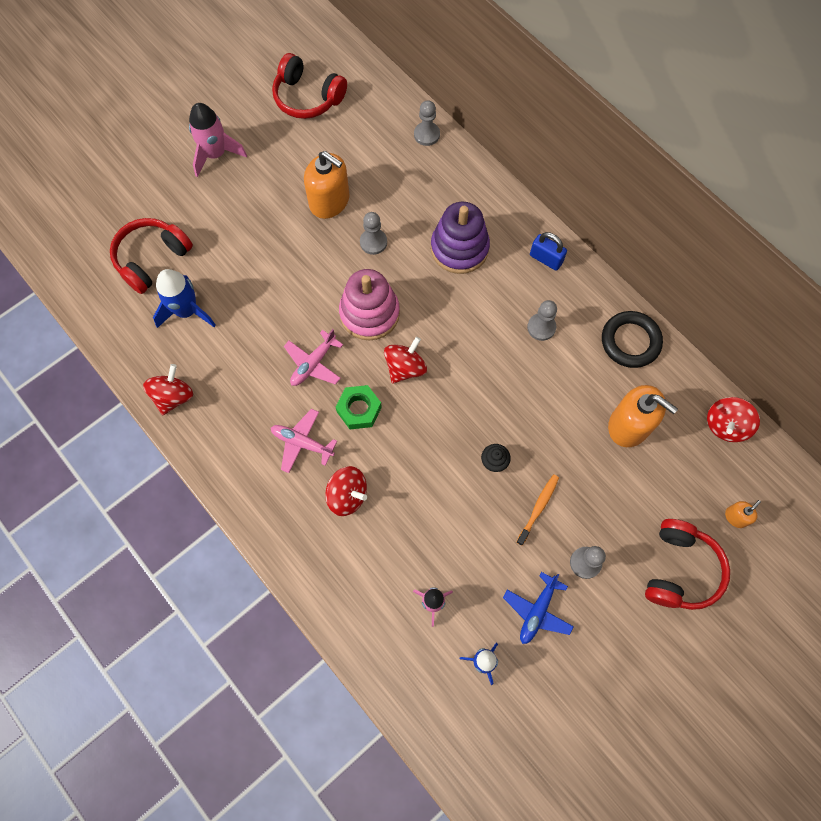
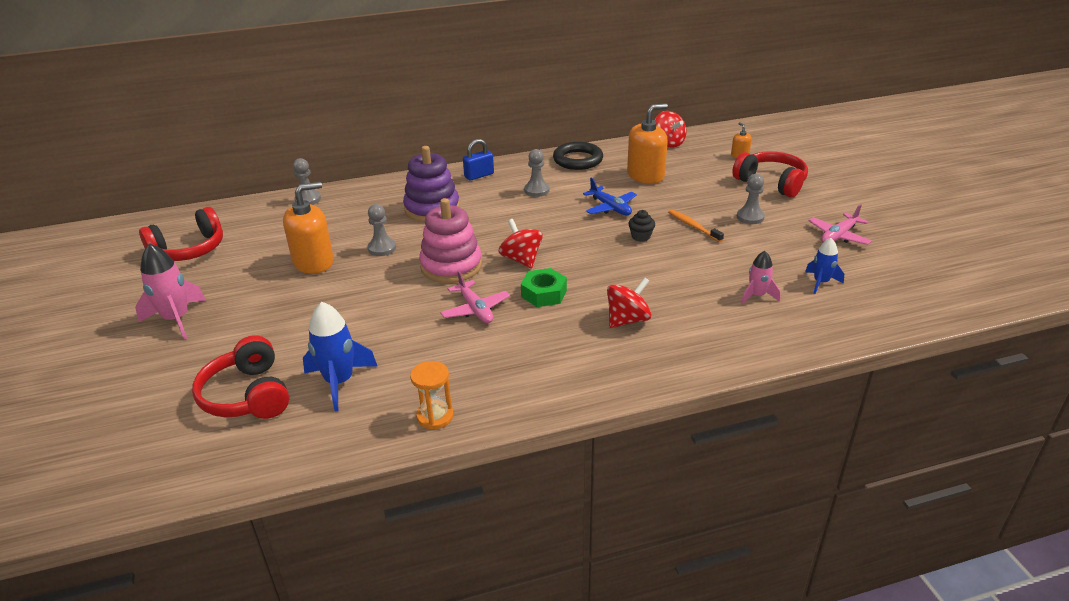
camera: 65 degrees left, 35 degrees down
(173, 396) = (435, 416): red spinning top -> orange hourglass
(302, 443) = (555, 335): pink plane -> pink plane (838, 236)
(537, 611) = (783, 247): blue plane -> blue plane (610, 208)

